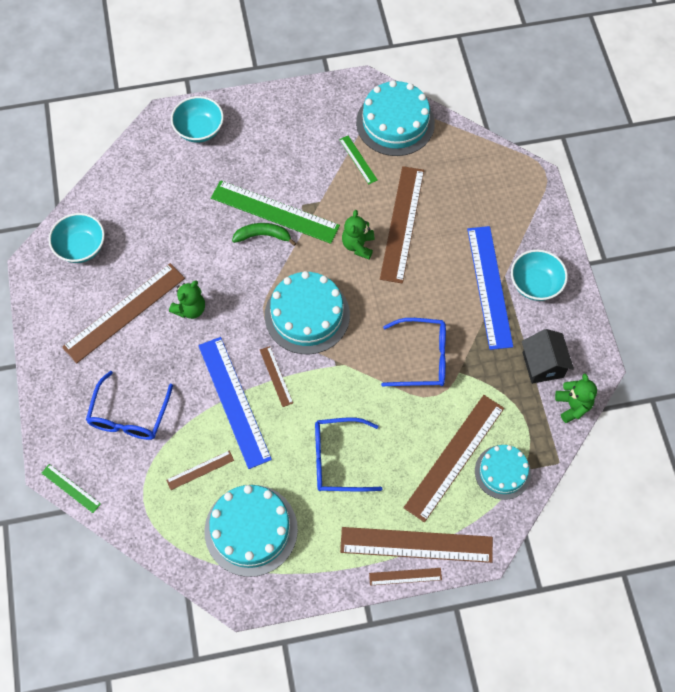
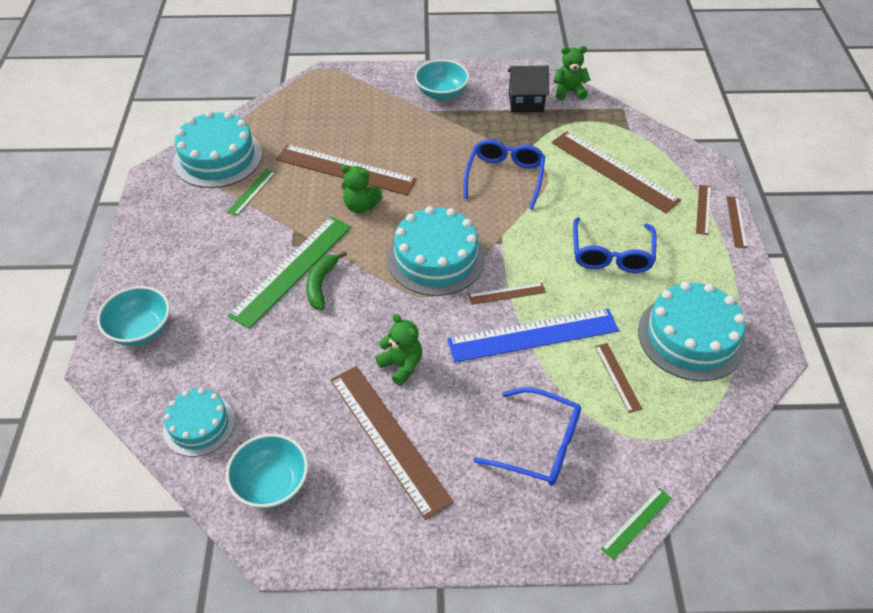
camera: 80 degrees left, 15 degrees down
(358, 159) = (252, 192): green ruler -> green ruler turned 45 degrees counterclockwise
(416, 544) = (703, 209): brown ruler -> brown ruler, size x0.47
(489, 286) = (436, 121): blue ruler -> none
(502, 472) = (630, 143): turquoise cake -> turquoise cake (199, 425)

